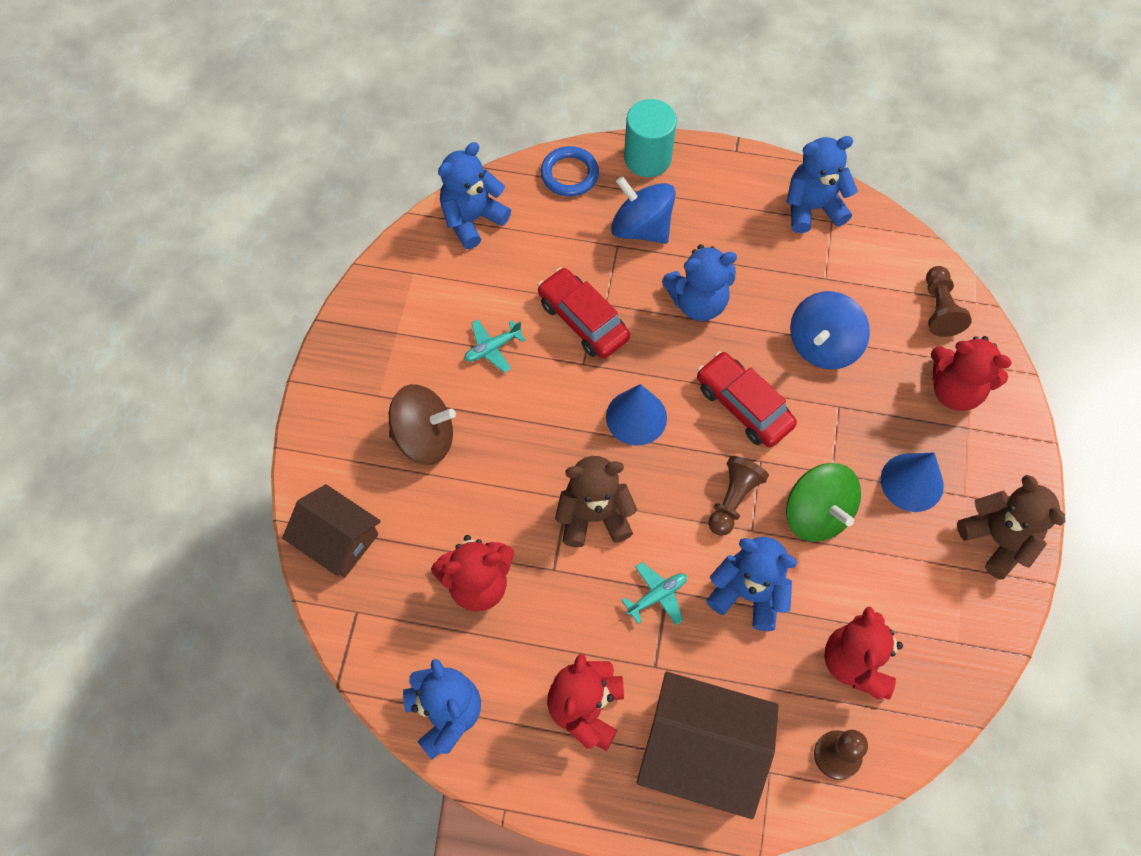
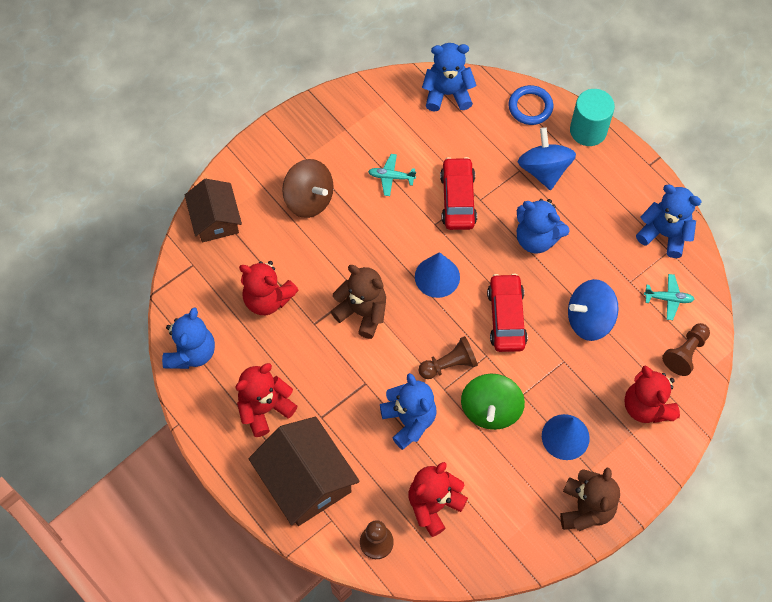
camera: 40 degrees right, 0 degrees up
(657, 596) = (357, 382): turquoise plane -> turquoise plane (668, 299)

